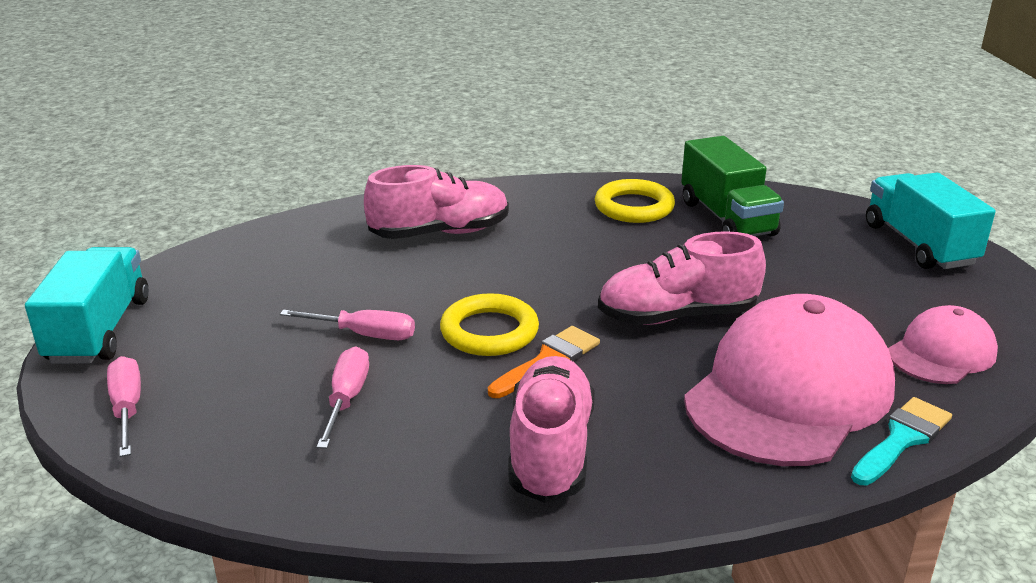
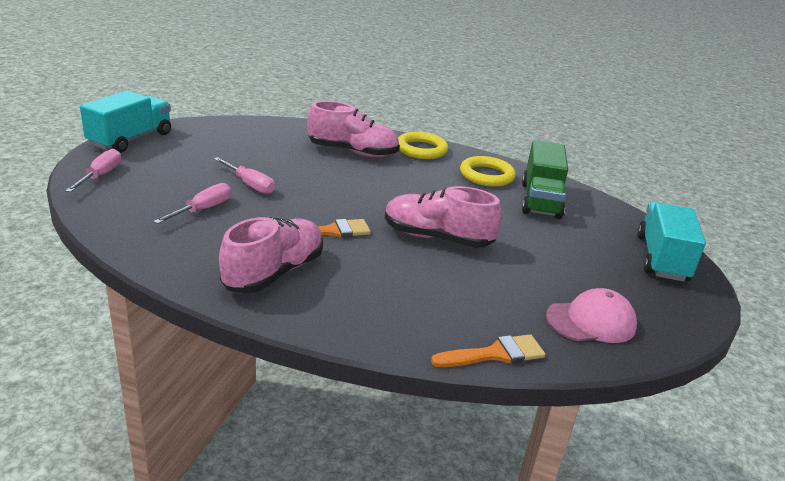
camera: 25 degrees right, 0 degrees up
(489, 331) = (317, 206): yellow ring -> yellow ring (421, 149)
(789, 392) = (454, 301): pink cap -> none
(902, 439) = (495, 354): turquoise brush -> orange brush

